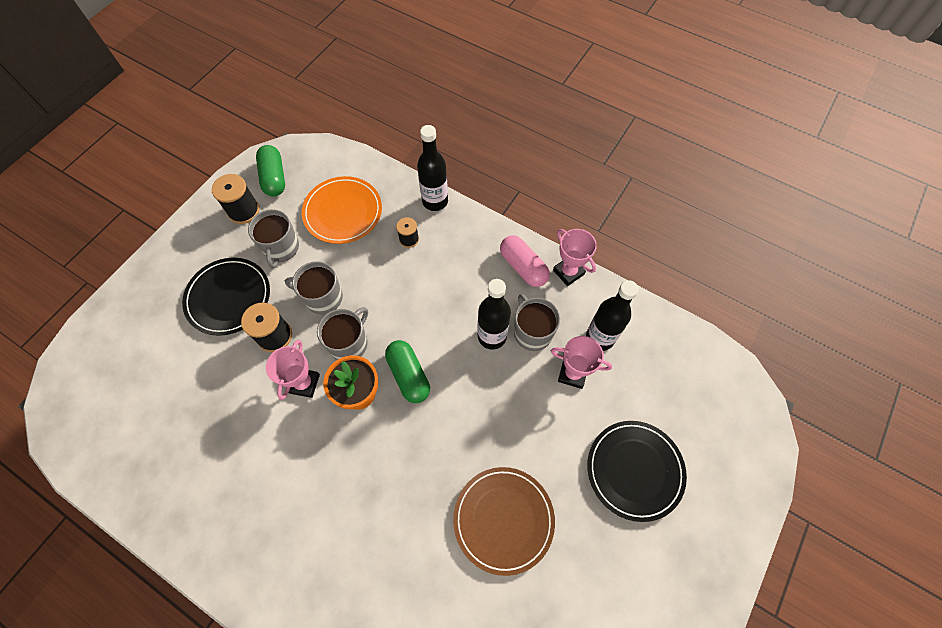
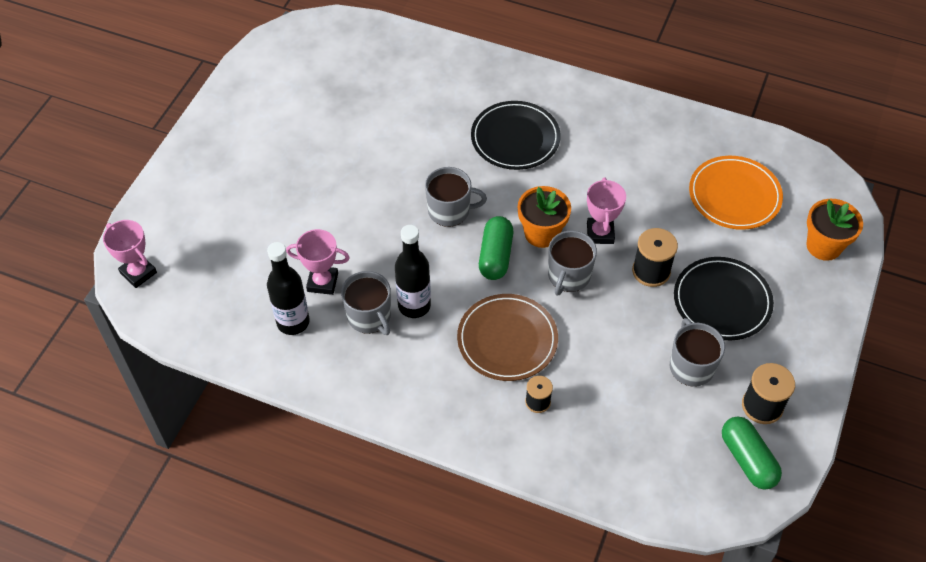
camera: 170 degrees right, 10 degrees down
(111, 335) = (824, 246): none -> orange flower pot
(323, 297) = (616, 317): grey mug -> grey mug (450, 211)
(343, 212) = (634, 424): orange plate -> orange plate (734, 195)
(408, 375) = (495, 256): green capsule -> green capsule turned 45 degrees clockwise
(435, 201) = (518, 460): black bottle -> none
(503, 519) = (380, 160): brown plate -> brown plate (507, 340)
(523, 267) = (388, 388): pink capsule -> none
(568, 272) = (332, 391): pink trophy -> pink trophy (138, 273)
(634, 470) = (260, 211): black plate -> black plate (515, 138)

